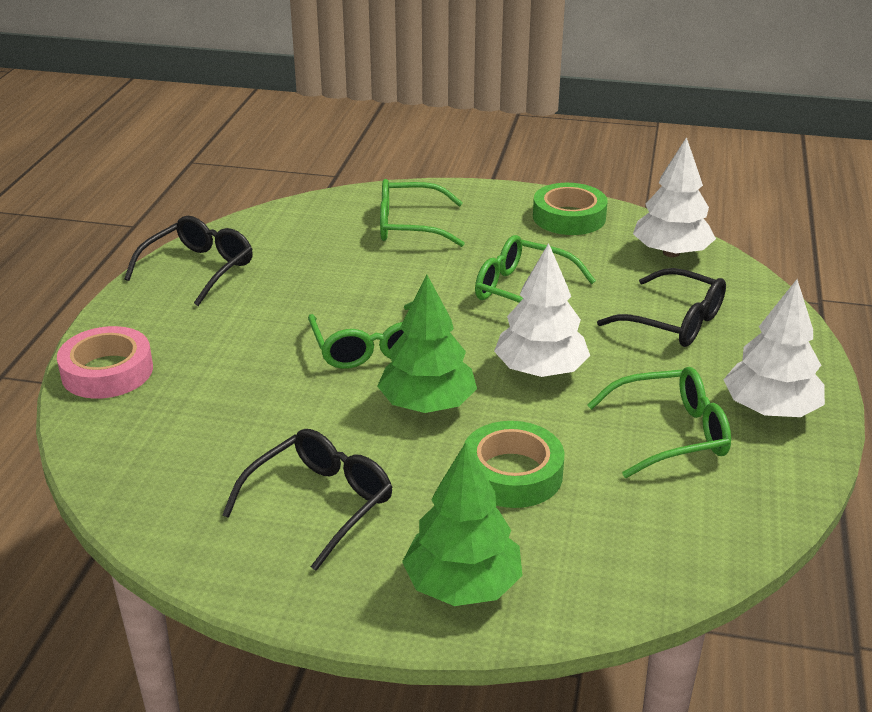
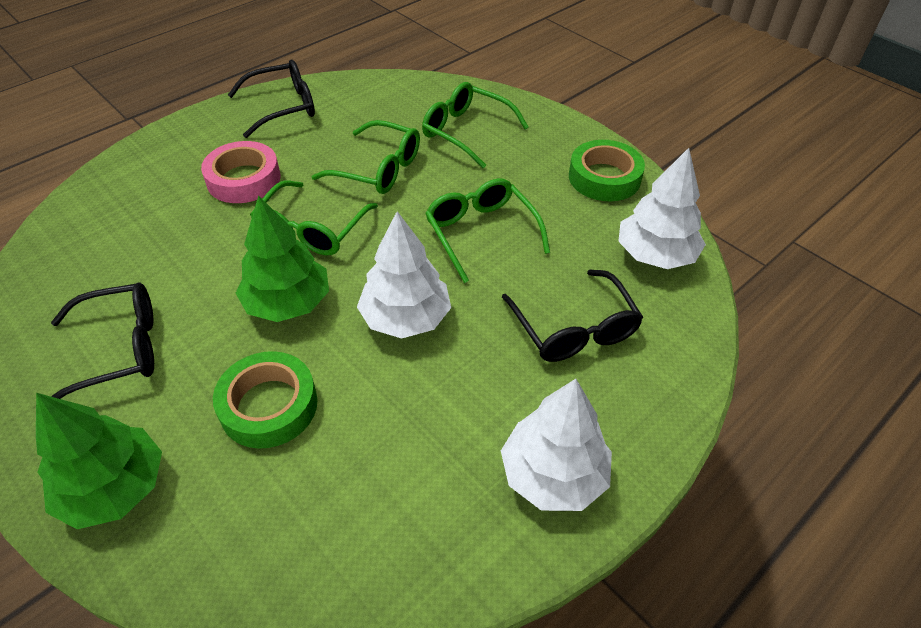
camera: 35 degrees right, 15 degrees up
(107, 371) = (136, 165): pink tape -> pink tape (243, 179)
(671, 433) = (435, 445): green glasses -> green glasses (378, 169)

